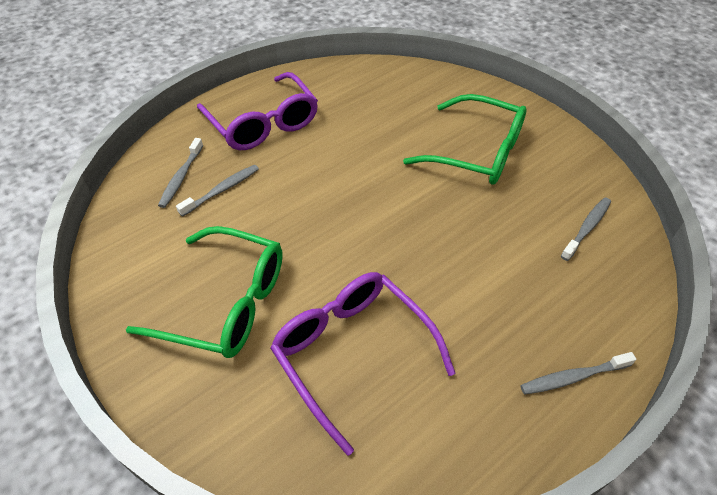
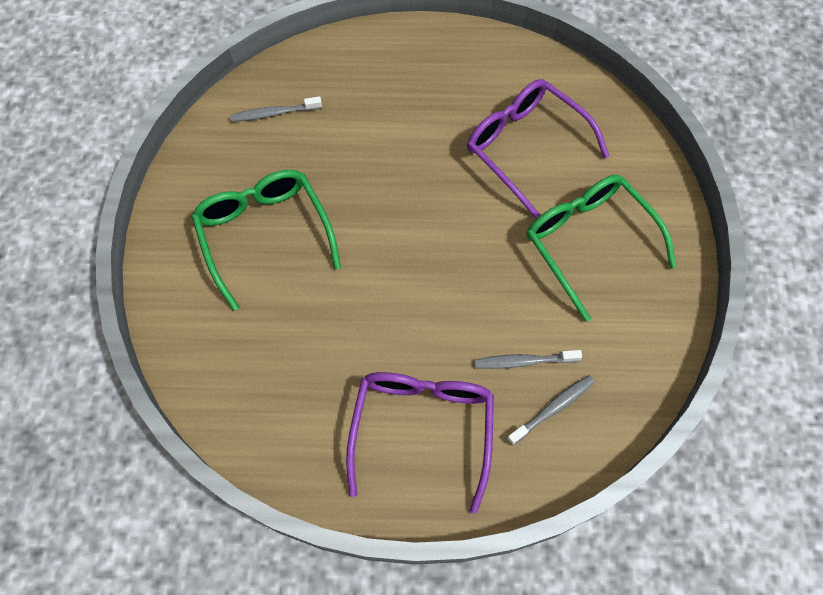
camera: 140 degrees left, 15 degrees up
(353, 353) = (525, 148): purple glasses -> purple glasses turned 135 degrees clockwise
(573, 377) = (407, 48): grey toothbrush -> none

